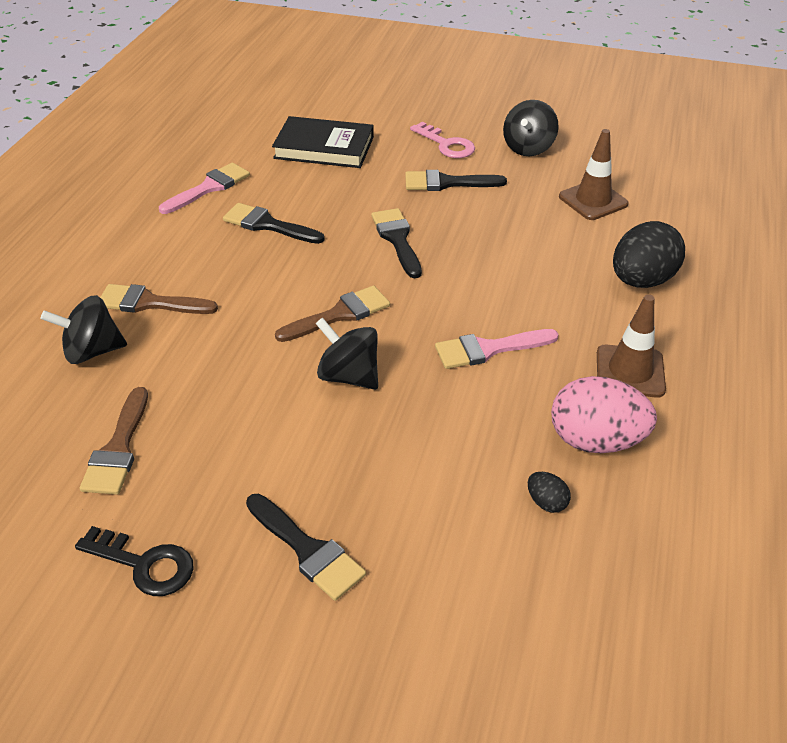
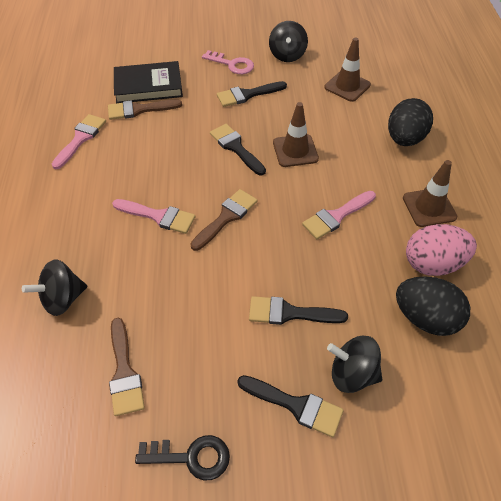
camera: 20 degrees left, 10 degrees up
(149, 303) = (85, 246): brown brush -> brown brush (139, 110)
(255, 293) = (158, 216): none -> pink brush
(268, 225) = (140, 159): black brush -> black brush (289, 313)
(349, 376) = (256, 264): black spinning top -> black spinning top (352, 374)
(475, 260) = (295, 151): none -> brown traffic cone
(546, 502) = (425, 318): black egg -> black egg, size x2.26

